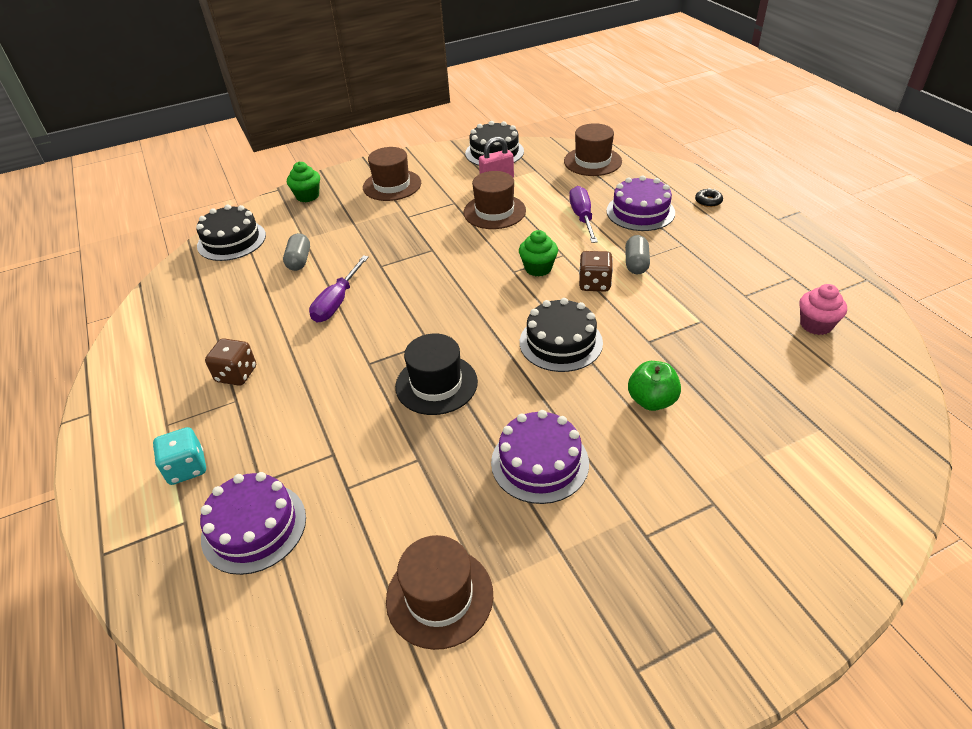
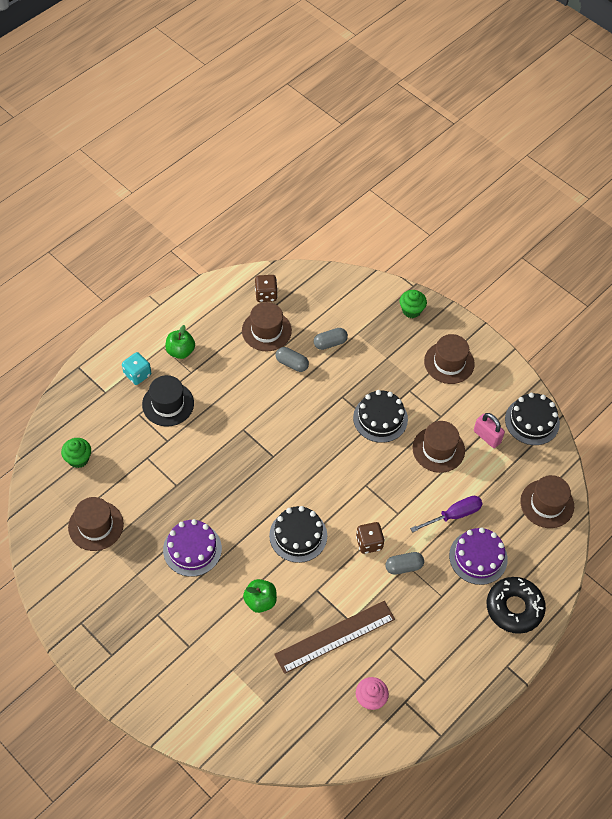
camera: 65 degrees right, 15 degrees up
(190, 405) = (180, 351): none -> green apple
(231, 240) = (338, 289): black cake -> black cake (380, 418)
(234, 310) = (266, 330): none -> brown hat
(236, 374) = (211, 362): brown dice -> brown dice (266, 295)
(254, 527) = (111, 425): purple cake -> none
(302, 297) = (292, 363): none -> grey capsule
(337, 302) = (294, 386): purple screwdriver -> none
(436, 384) = (237, 474): black hat -> black hat (168, 404)
(538, 268) = (375, 500): green cupcake -> green cupcake (78, 459)
(708, 201) = (514, 608): black donut -> black donut, size x2.44
(722, 338) = (335, 636): none -> brown ruler

